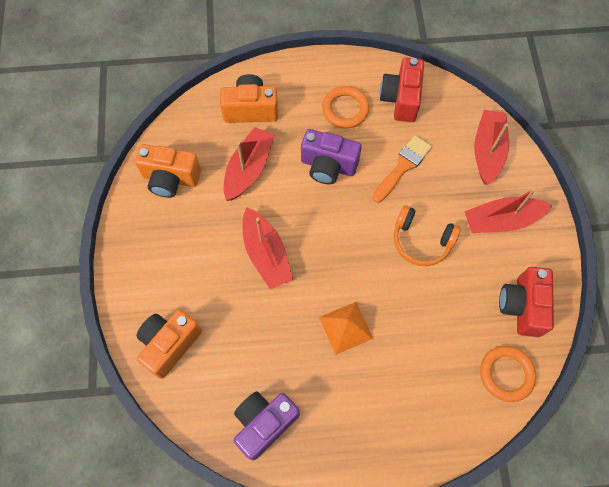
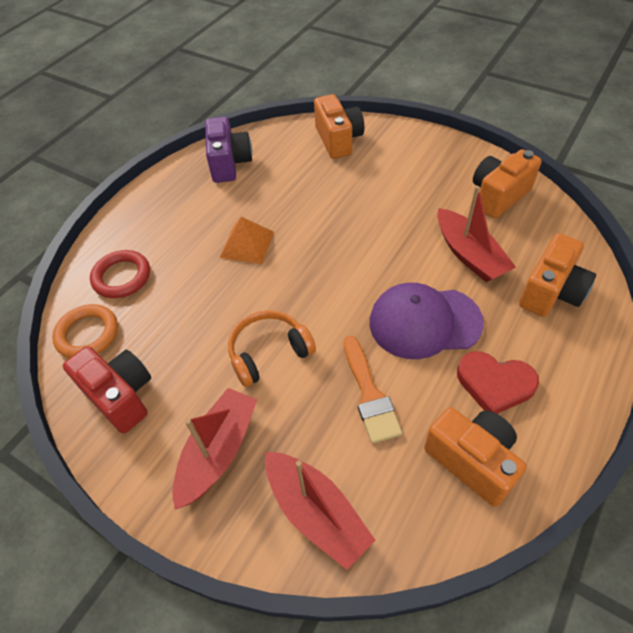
camera: 130 degrees right, 15 degrees down
(266, 254) = (364, 225): red boat -> none
(328, 166) = (424, 322): purple camera -> purple cap
(345, 109) = (494, 384): orange ring -> red heart
(401, 99) = (472, 460): red camera -> orange camera
(446, 399) = (122, 277): none -> red ring

